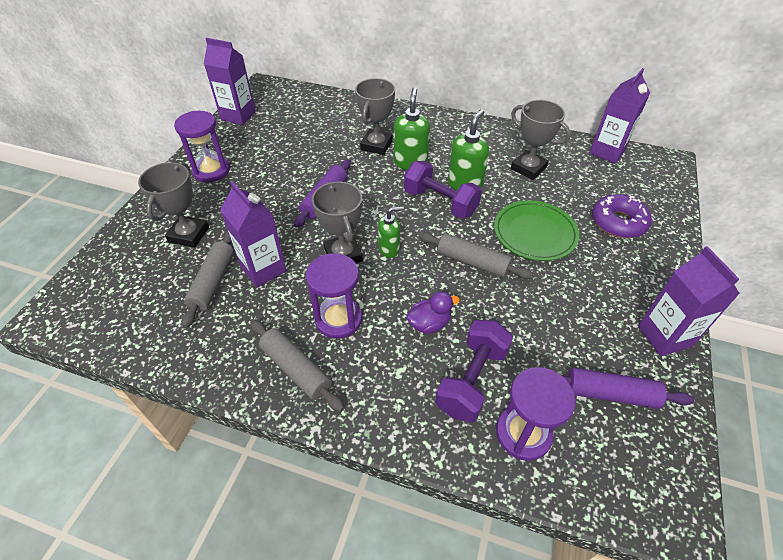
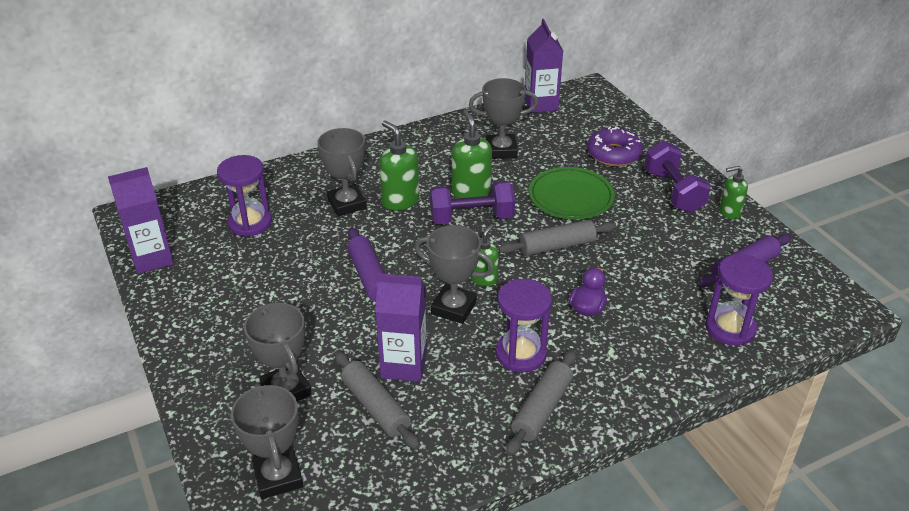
camera: 45 degrees left, 10 degrees down
(115, 281) = (278, 477): none -> grey trophy
(211, 171) = (212, 325): purple hourglass -> purple hourglass (250, 223)
(296, 369) = (541, 409): grey rolling pin -> grey rolling pin turned 60 degrees counterclockwise
(471, 380) = (662, 322): purple dumbbell -> purple dumbbell (673, 191)
(664, 336) = (729, 212): purple carton -> green soap dispenser

